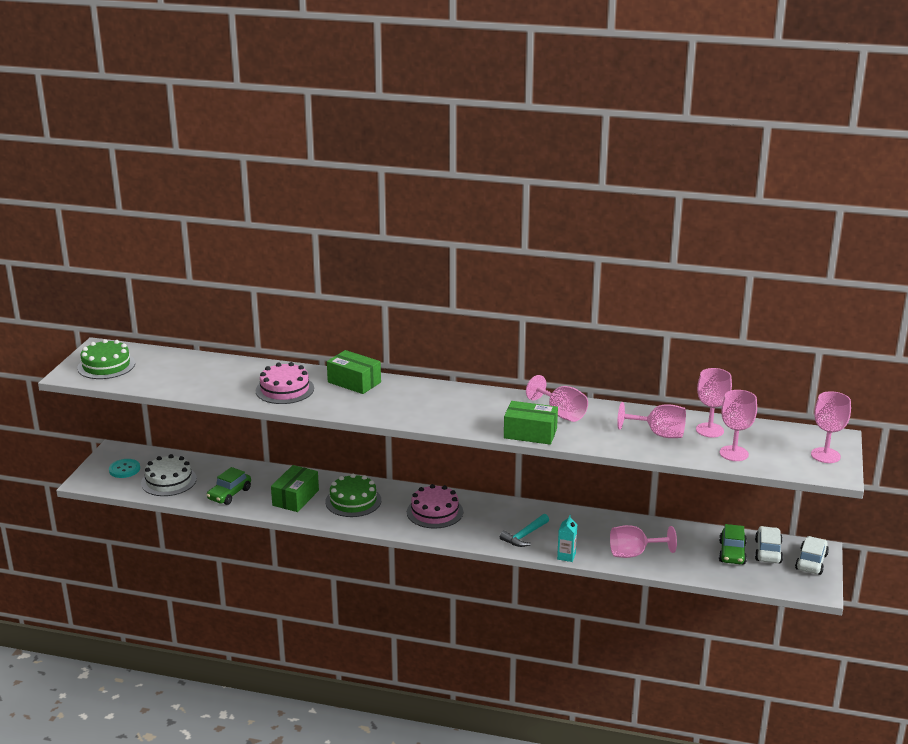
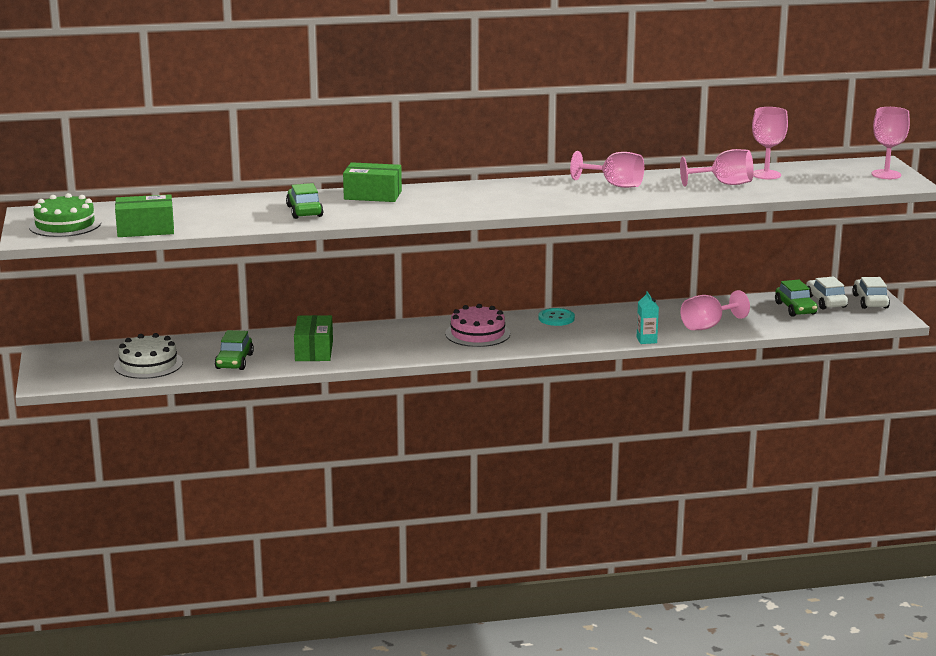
camera: 25 degrees left, 5 degrees down
(124, 469) = (81, 365): turquoise button -> turquoise button (556, 318)
(285, 389) = (304, 211): pink cake -> green car
(353, 501) = (381, 341): green cake -> none
(524, 536) = (589, 333): turquoise hammer -> none
(530, 433) = (604, 202): green box -> green box (145, 229)
(734, 453) = (807, 186): pink goblet -> none

